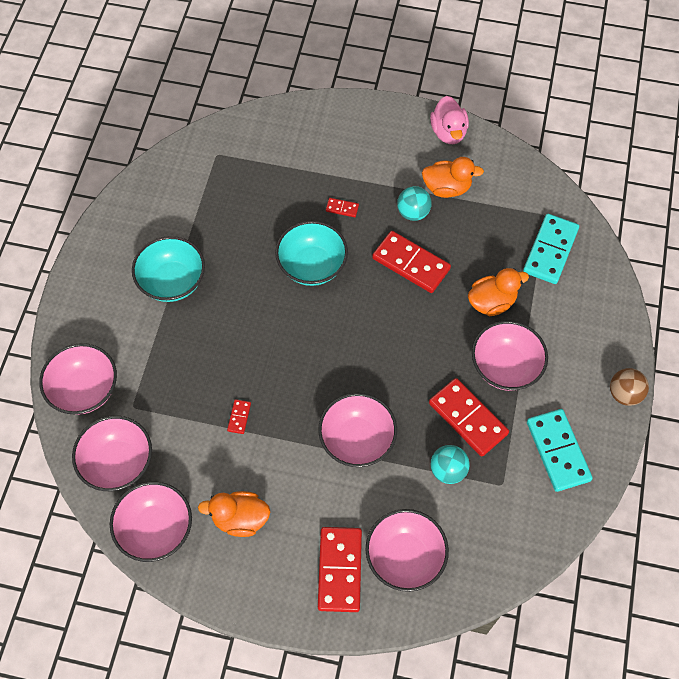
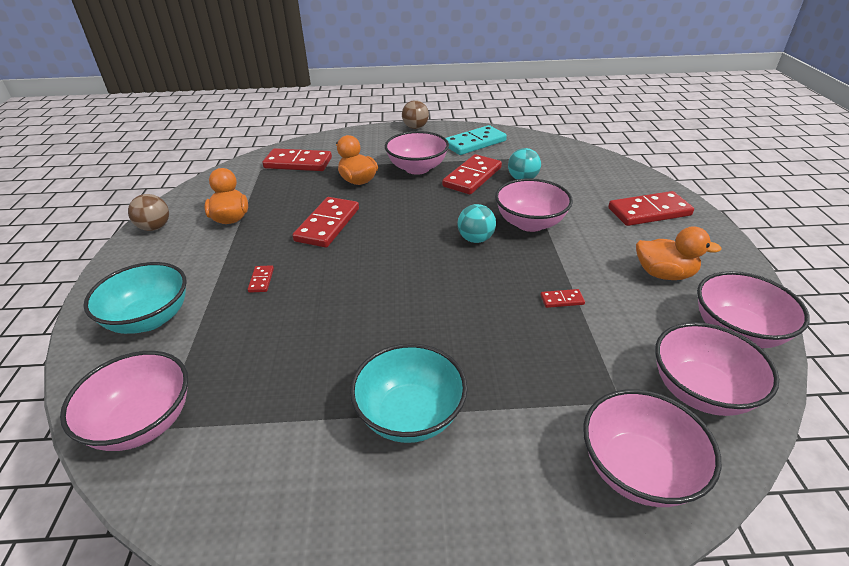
camera: 105 degrees left, 25 degrees down
(240, 519) = (664, 274): orange duck -> orange duck turned 60 degrees counterclockwise
(312, 266) = (347, 287): turquoise bowl -> turquoise bowl (149, 319)
(405, 557) = (608, 186): pink bowl -> pink bowl (143, 422)
(413, 212) = (264, 233): turquoise ball -> turquoise ball (475, 239)
(448, 132) = (155, 227): pink duck -> brown ball
(550, 250) = (298, 163): turquoise domino -> red domino

